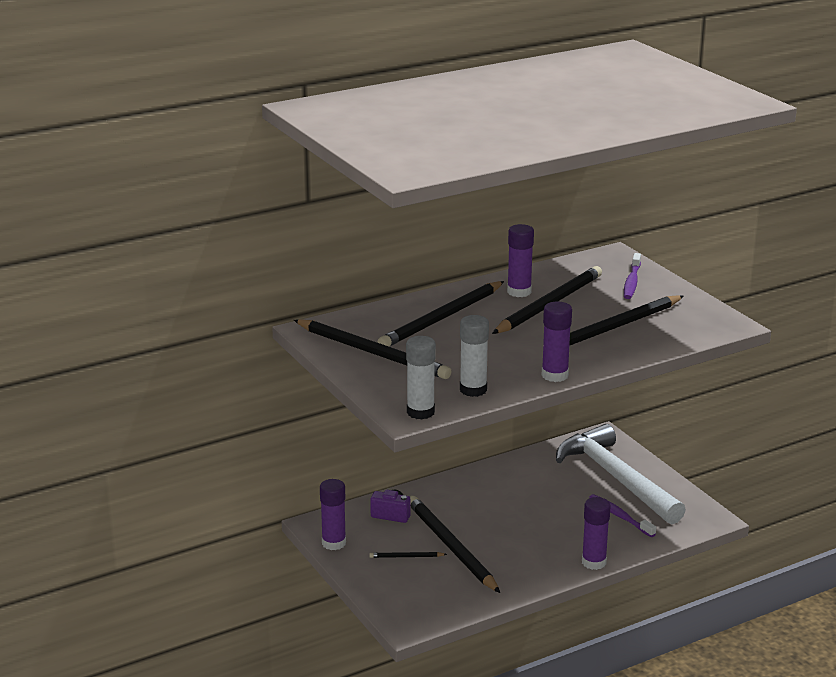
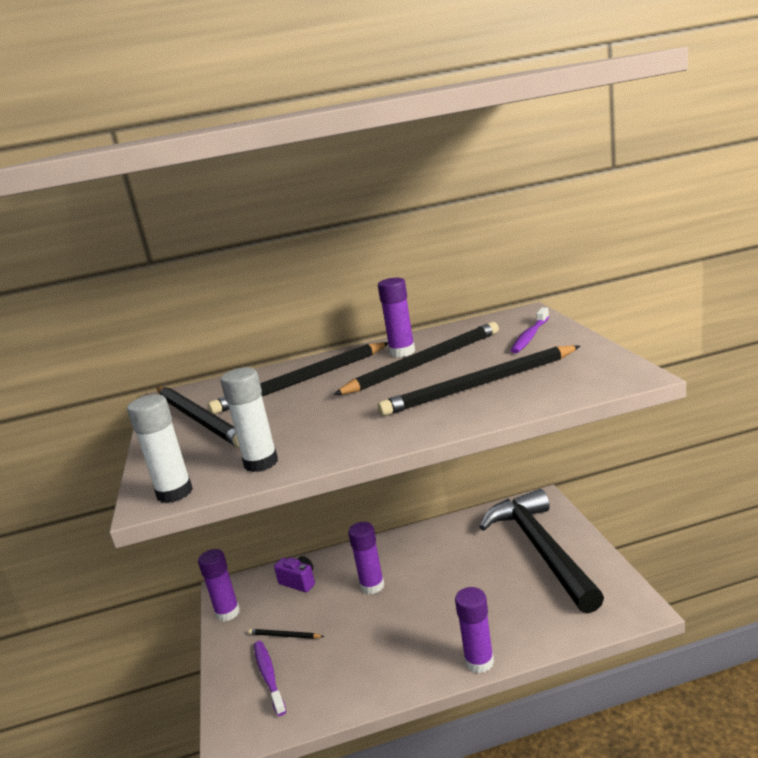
camera: 20 degrees right, 5 degrees down
(451, 547) = (335, 627): black pencil -> none
(555, 375) = (371, 443): purple glue stick -> purple glue stick (372, 586)
(616, 478) = (541, 549): white hammer -> black hammer
(620, 516) = (530, 598): purple toothbrush -> purple toothbrush (269, 677)

